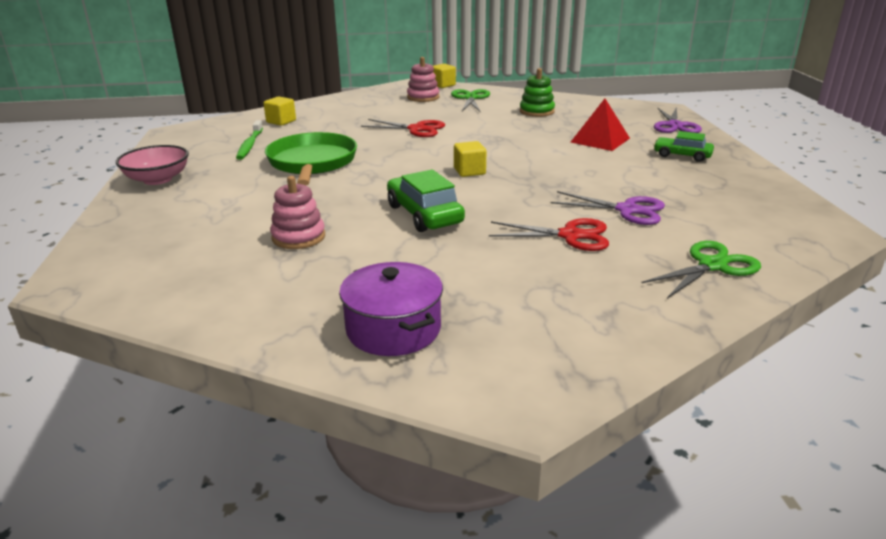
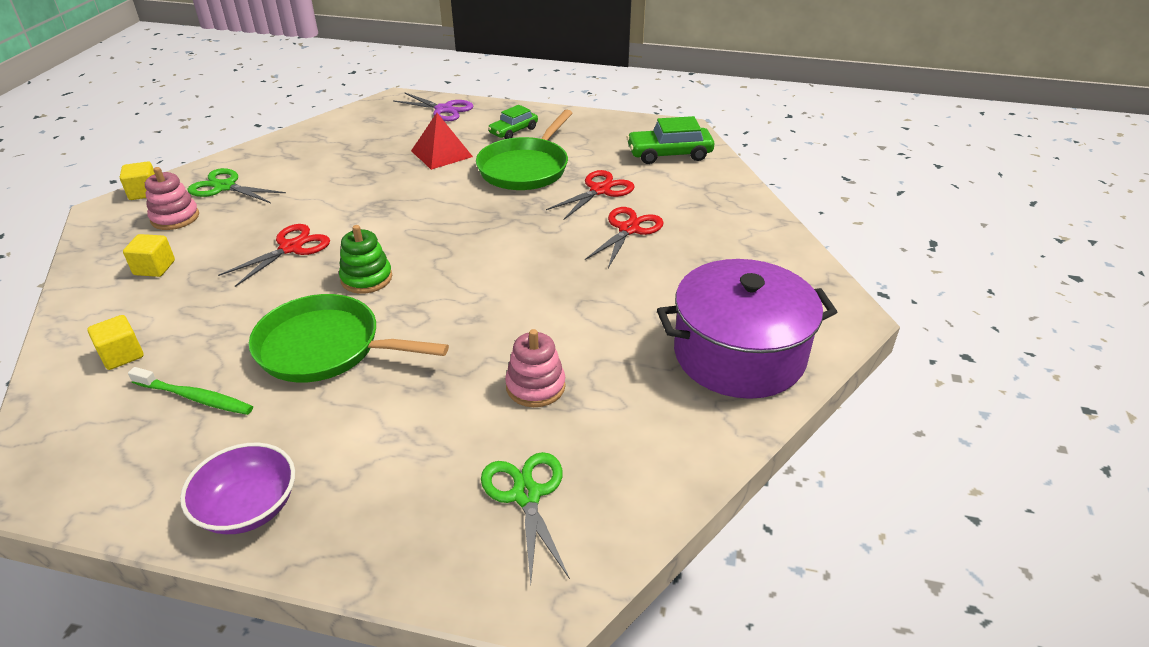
camera: 70 degrees left, 10 degrees up
(157, 179) = (248, 507): pink bowl -> purple bowl
(393, 329) = (739, 354): purple pot -> purple pot, size x1.62
(424, 214) = (537, 294): green car -> green car (669, 154)
(469, 171) = (453, 243): yellow cube -> yellow cube (154, 268)
(537, 111) = (324, 161): green stacking toy -> green stacking toy (366, 278)
(622, 172) = (525, 168): none -> green pan
(627, 210) = (600, 190): purple scissors -> red scissors
(712, 266) = (707, 188): green scissors -> green scissors (526, 495)

